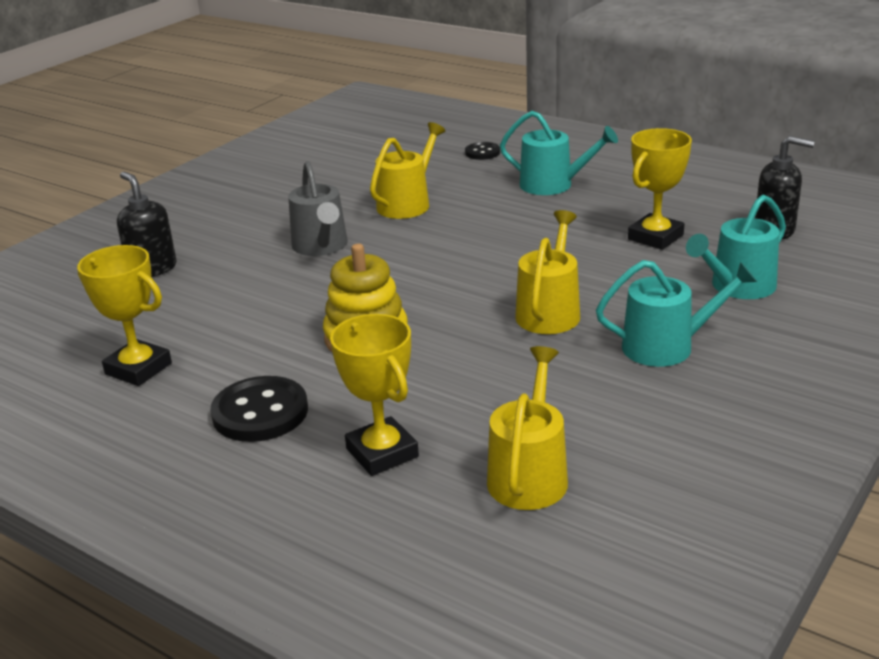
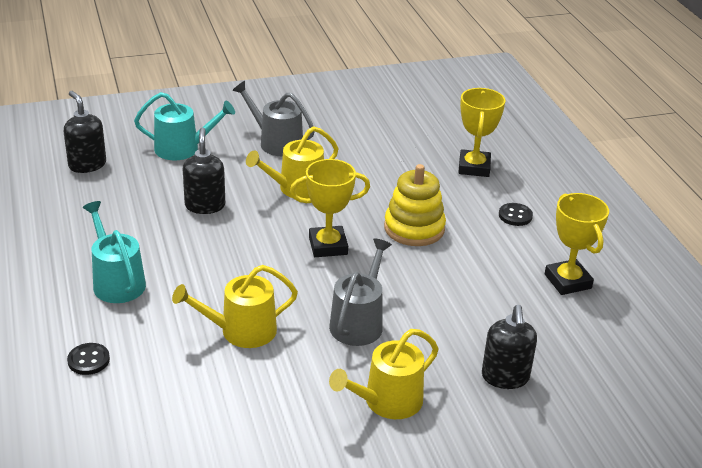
camera: 145 degrees left, 5 degrees up
(260, 412) = (515, 216): black button -> black button, size x0.55
(529, 475) = (422, 129): yellow watering can -> yellow watering can (387, 402)
(601, 255) = (205, 205): none -> black soap dispenser
(655, 237) = (152, 199): yellow trophy -> yellow trophy (328, 246)
(666, 346) = (276, 142): turquoise watering can -> grey watering can

